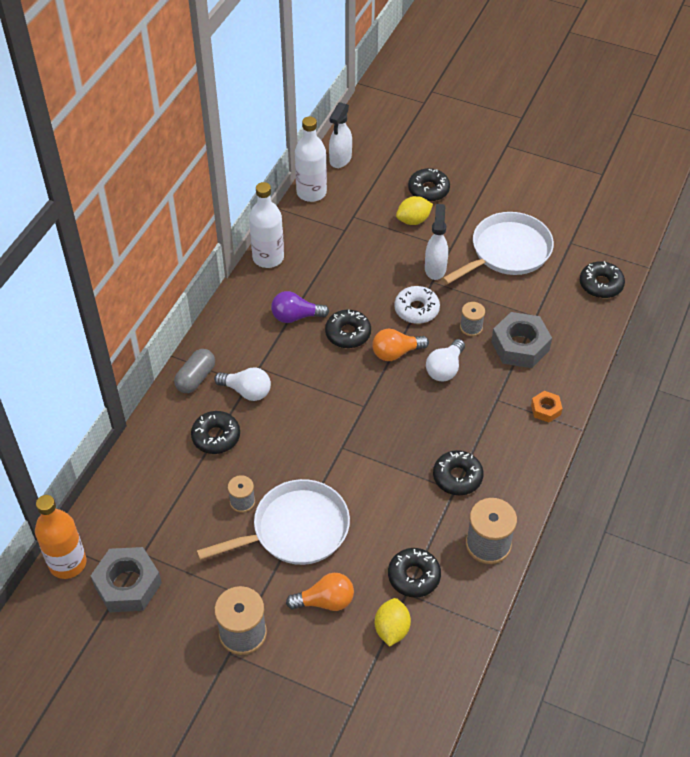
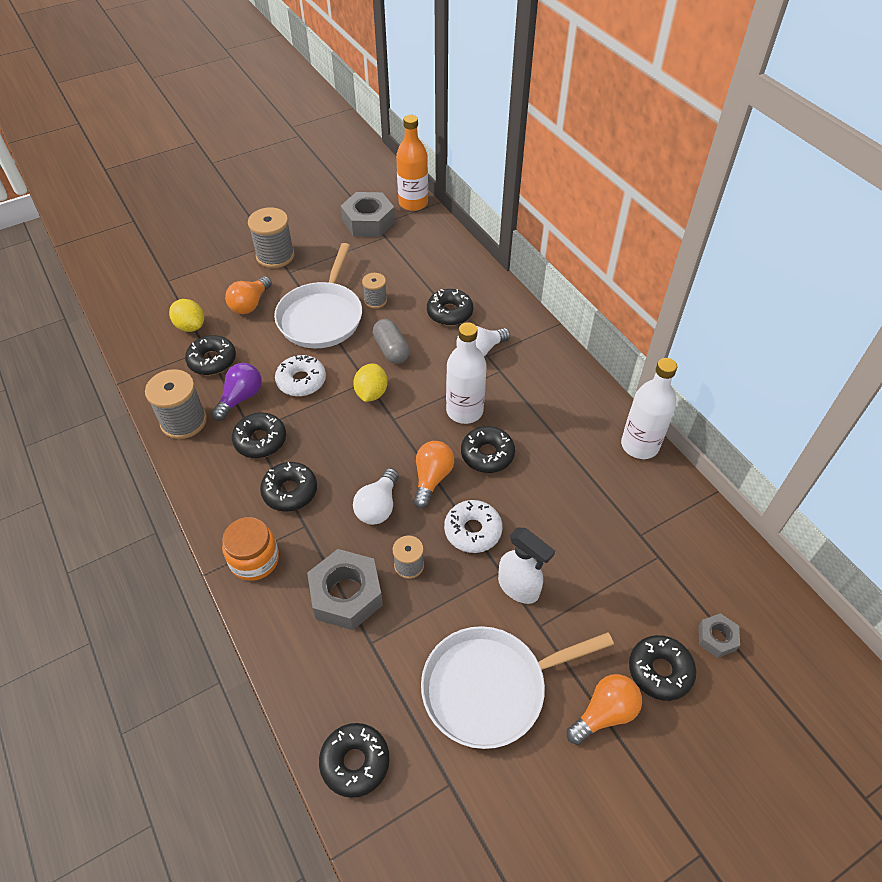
camera: 125 degrees right, 0 degrees up
(195, 378) = (522, 327): grey capsule -> grey capsule (391, 350)
(296, 316) = (541, 426): purple light bulb -> purple light bulb (241, 398)
(311, 192) = (725, 538): white bottle -> white bottle (464, 411)
(340, 159) = (776, 603): white spray bottle -> none
(379, 492) = (301, 381): none -> white donut
(386, 175) = (716, 638): none -> grey nut
(413, 220) = (613, 616): yellow lemon -> yellow lemon (371, 393)
(445, 369) = (378, 506): white light bulb -> white light bulb turned 135 degrees counterclockwise
(474, 201) = (604, 713): none -> orange light bulb
(480, 426) = (290, 491): none -> black donut
(507, 251) = (490, 688): white pan -> white pan turned 75 degrees clockwise
(545, 409) = (254, 559): orange nut -> orange jar

